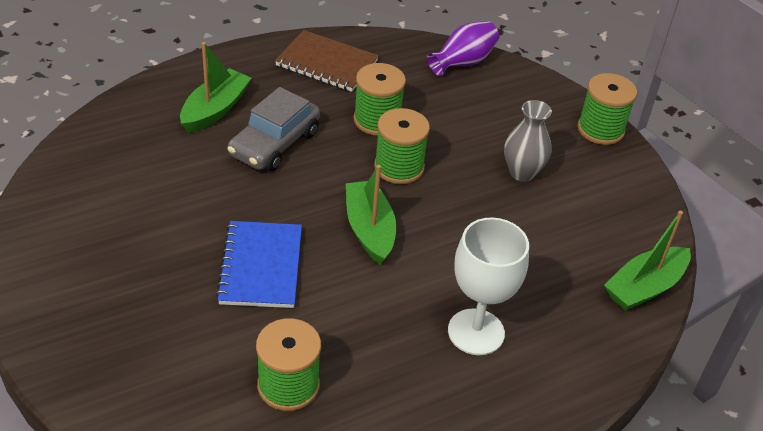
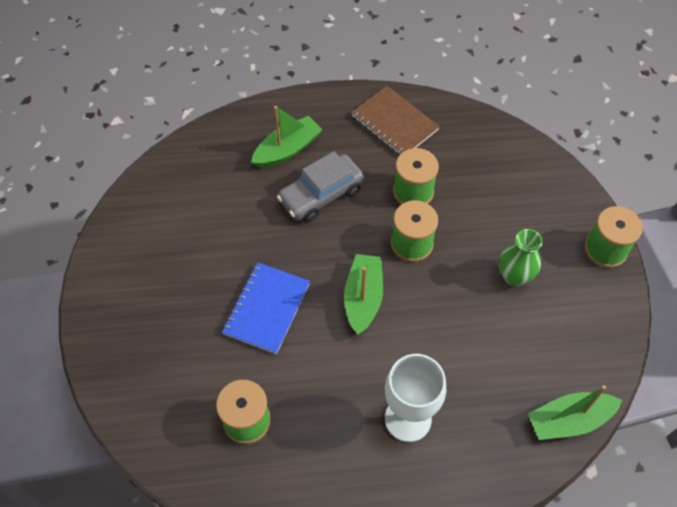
camera: 25 degrees right, 15 degrees up
(463, 62) = (512, 148): purple vase -> none
(522, 172) = (514, 276): grey vase -> green vase

